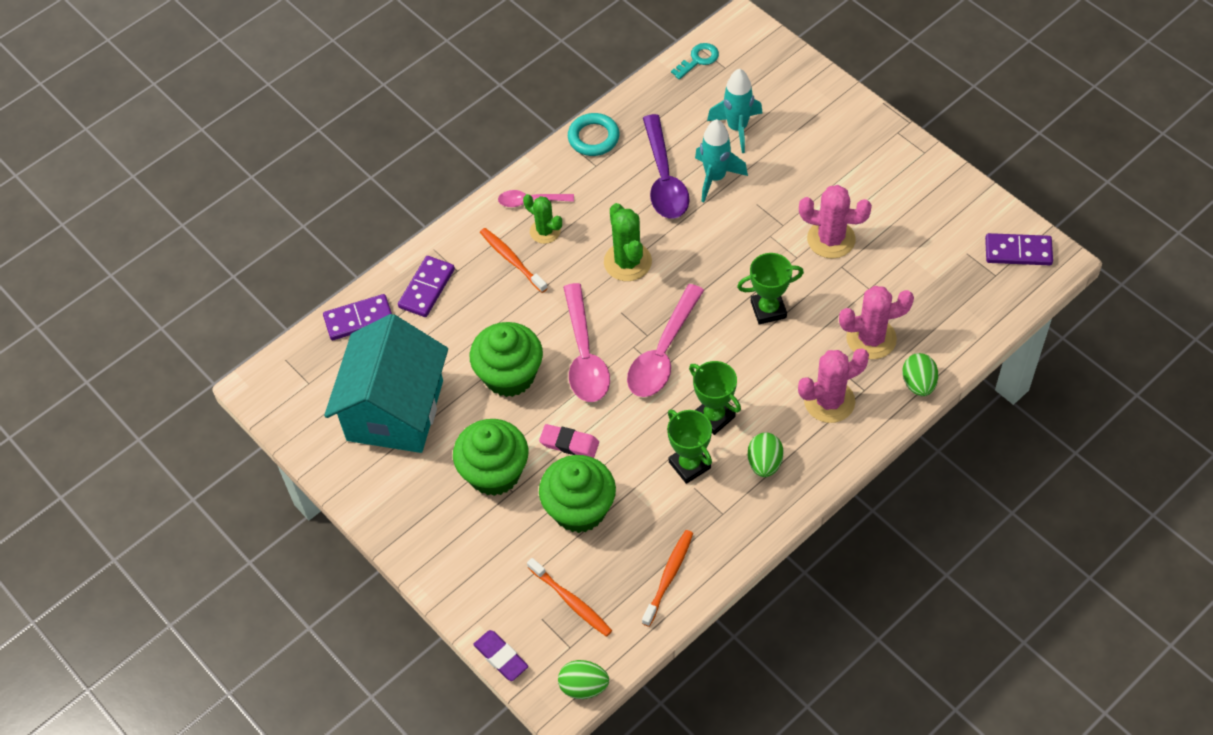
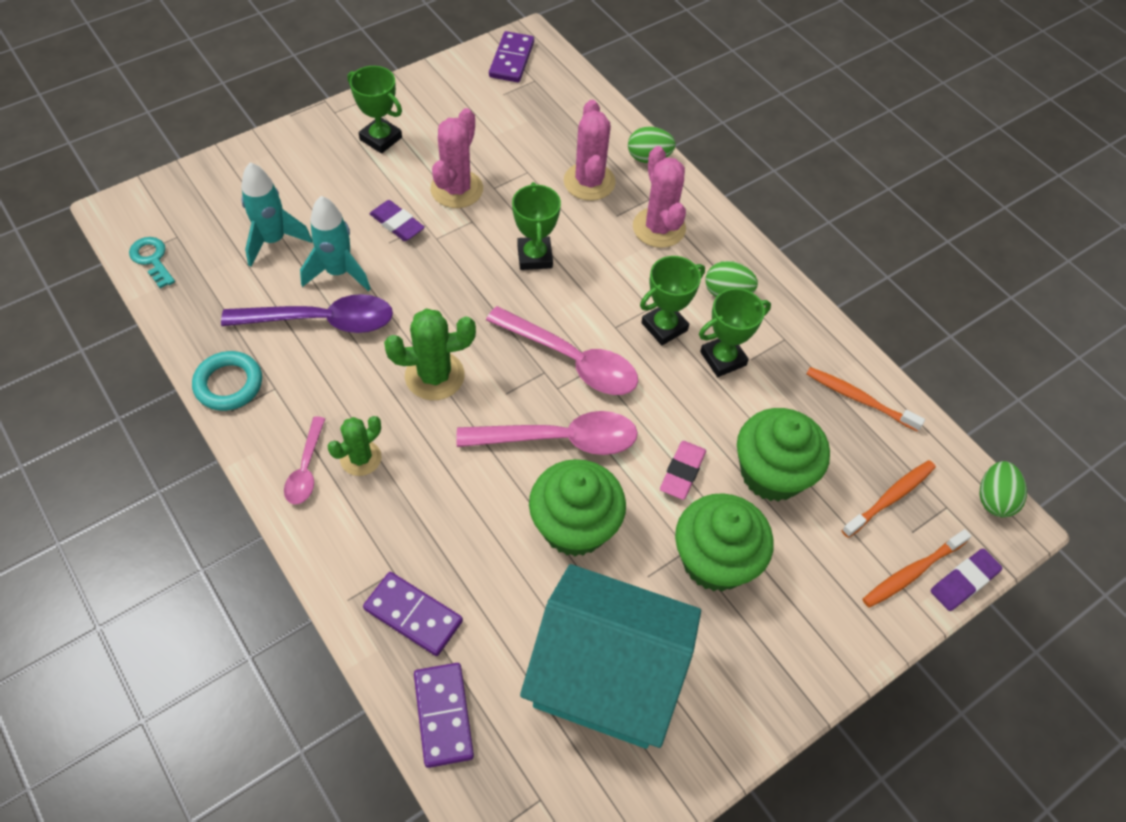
camera: 90 degrees left, 0 degrees up
(512, 260) = (395, 502): orange toothbrush -> orange toothbrush (912, 572)
(778, 205) = (397, 224): none -> purple eraser
(875, 172) = (381, 138): none -> green trophy

